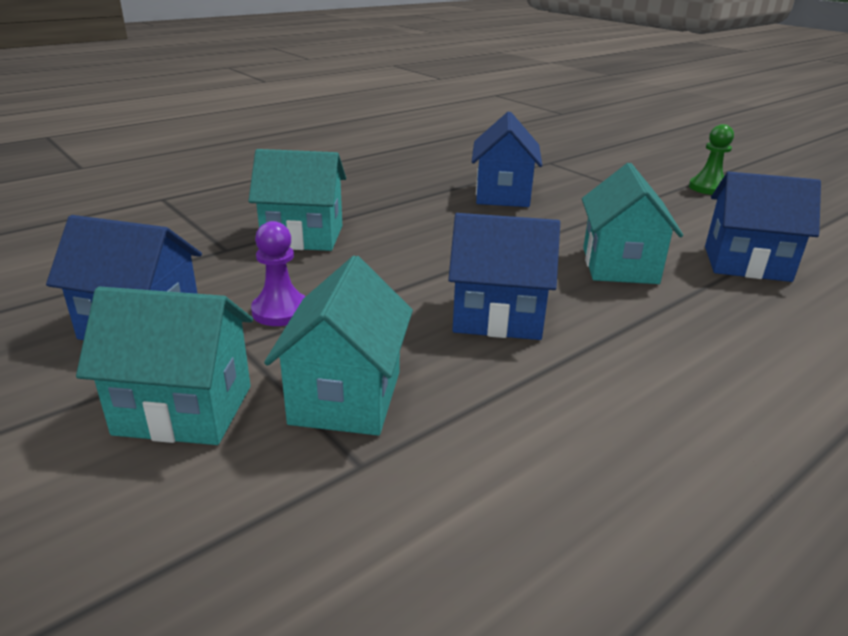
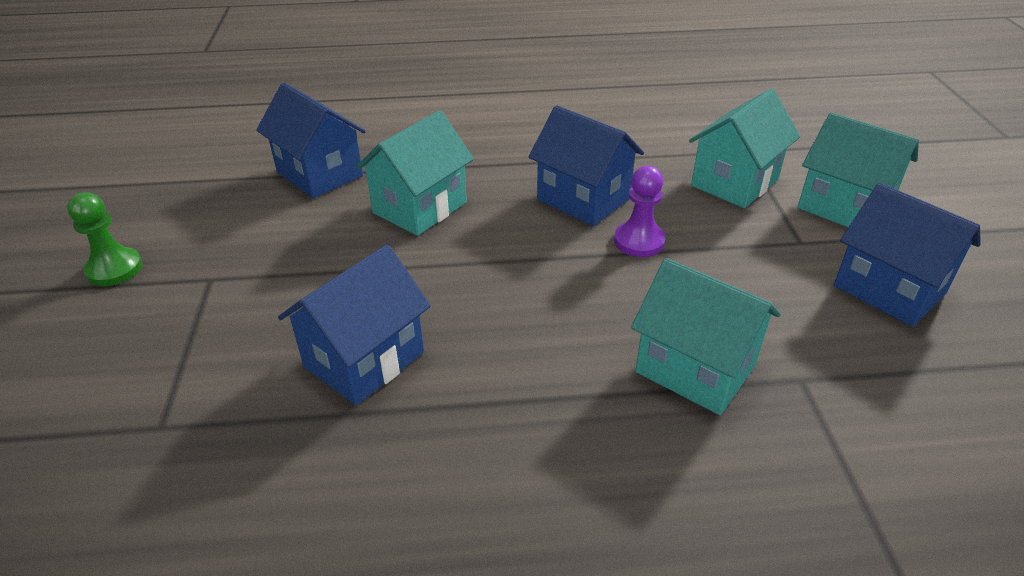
camera: 145 degrees left, 10 degrees up
(280, 311) = (758, 263): purple pawn -> purple pawn (639, 241)

